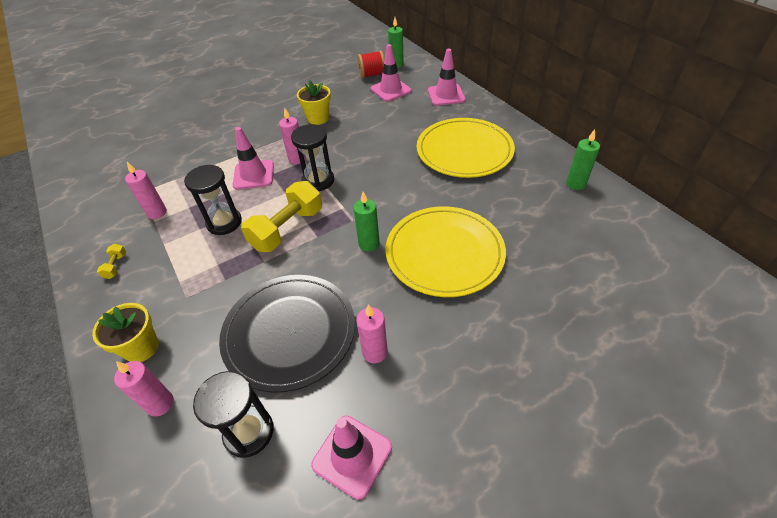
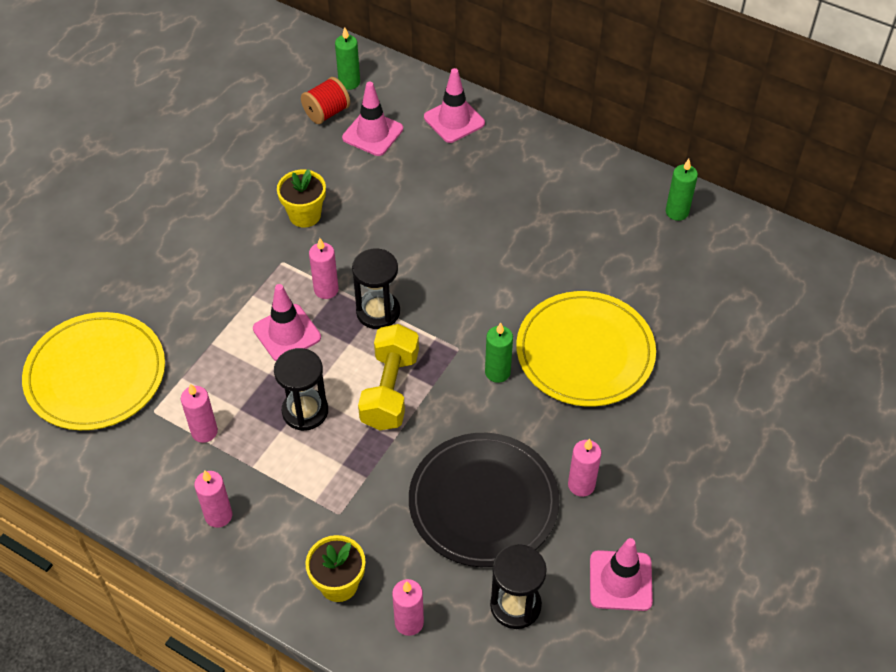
camera: 30 degrees left, 5 degrees up
(116, 266) = (218, 515): yellow dumbbell -> pink candle
(464, 150) = (529, 205): yellow plate -> yellow plate (95, 374)

